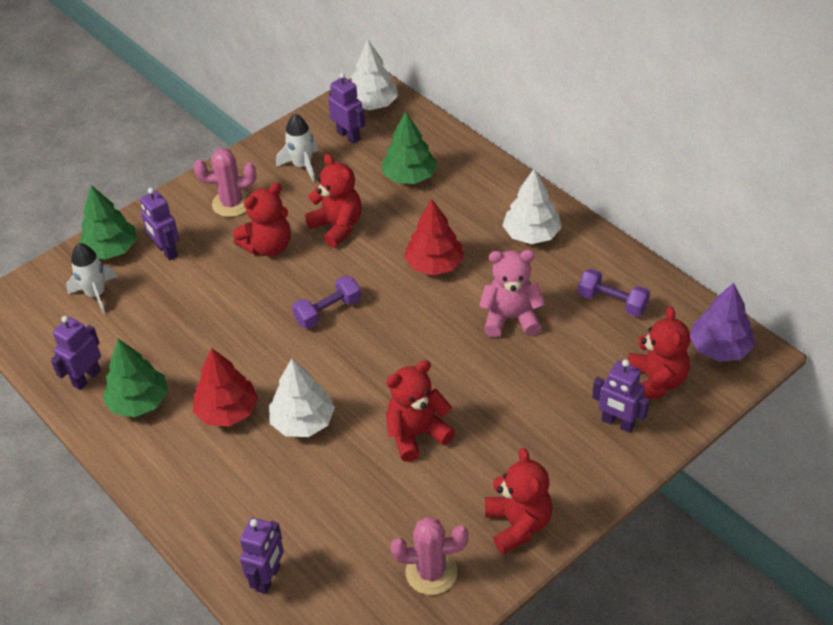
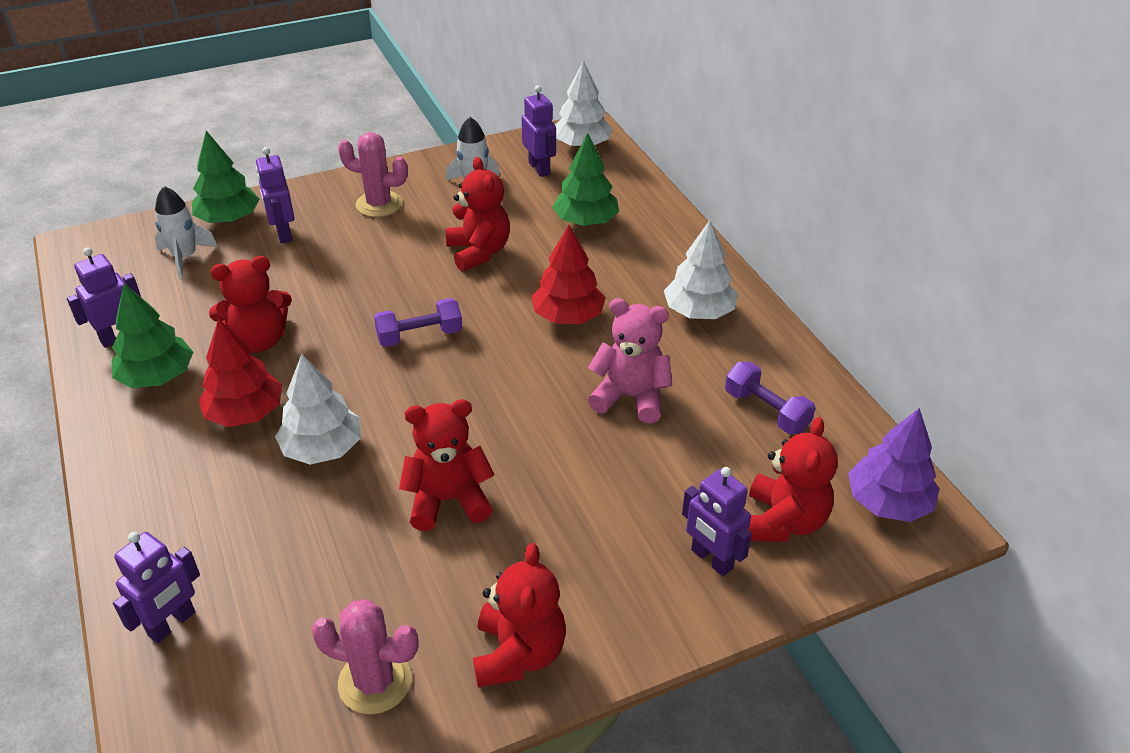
camera: 15 degrees right, 5 degrees down
(268, 247) = (392, 254): red teddy bear -> red teddy bear (259, 340)

